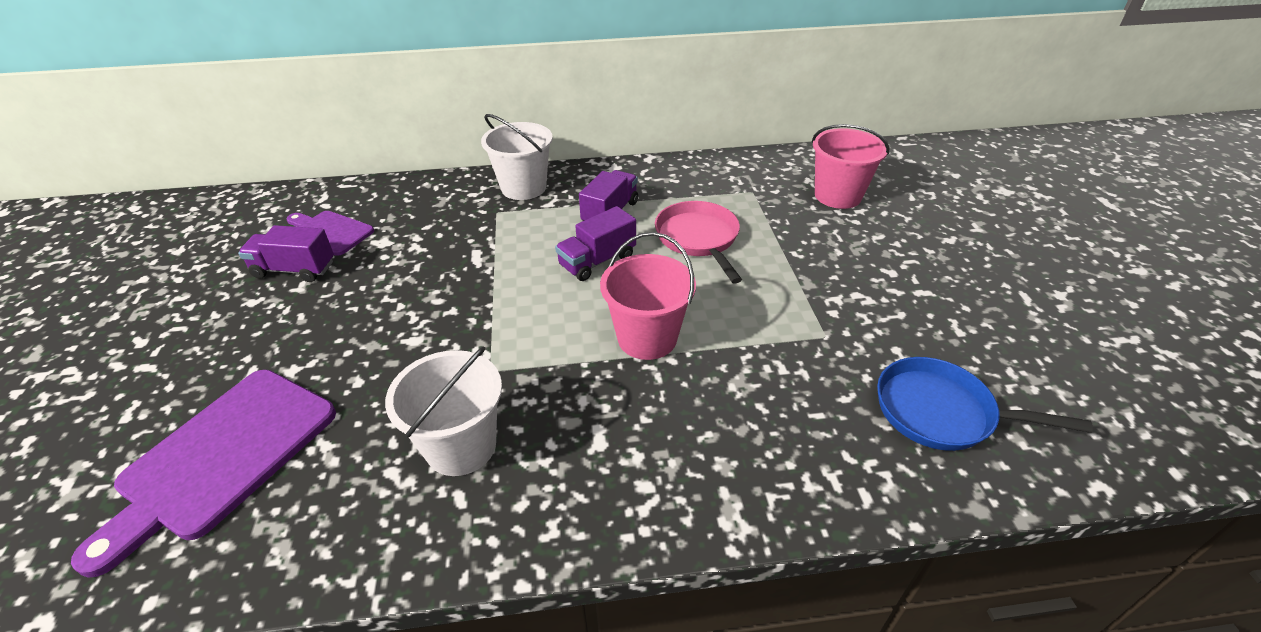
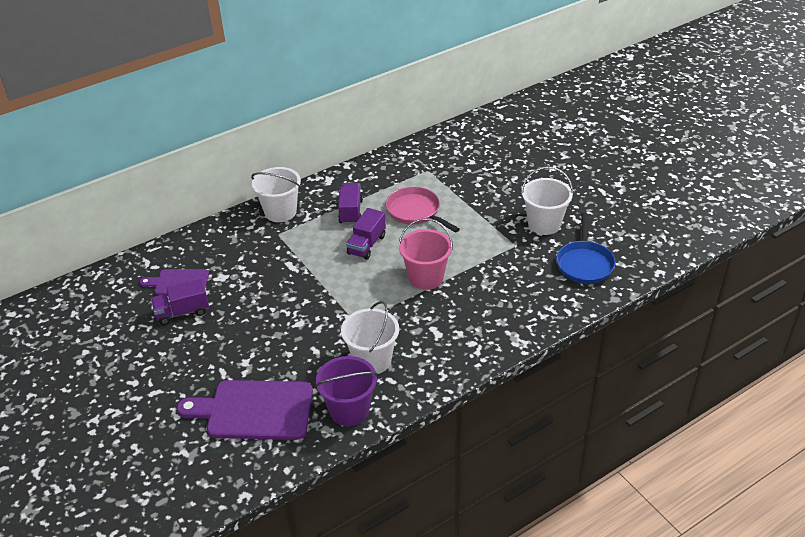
camera: 25 degrees left, 0 degrees up
(222, 457) = (254, 410): purple cutting board -> purple cutting board turned 90 degrees clockwise
(348, 527) = (349, 410): none -> purple bucket
(838, 196) = (479, 158): pink bucket -> none
(894, 318) = (544, 224): none -> white bucket
(941, 412) = (584, 263): blue pan -> blue pan turned 75 degrees counterclockwise

